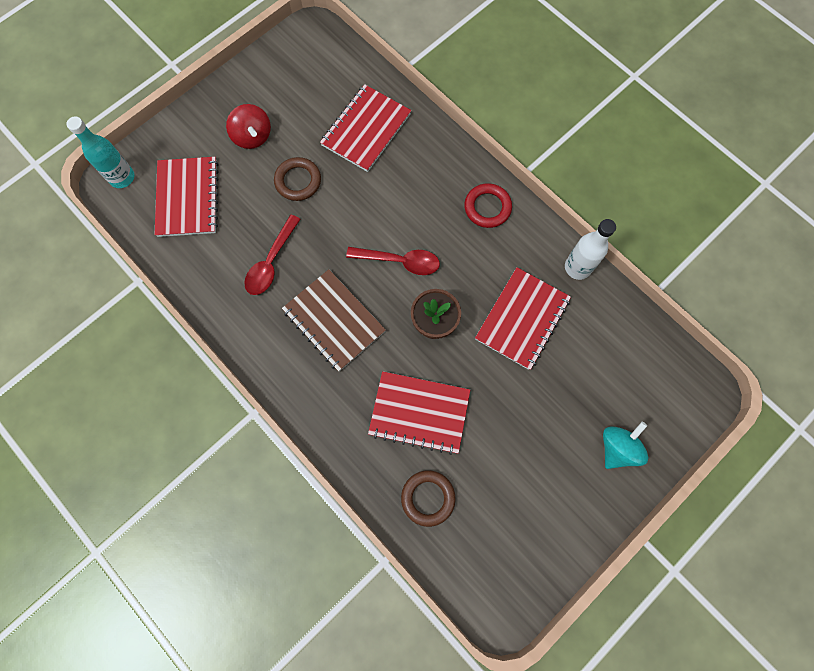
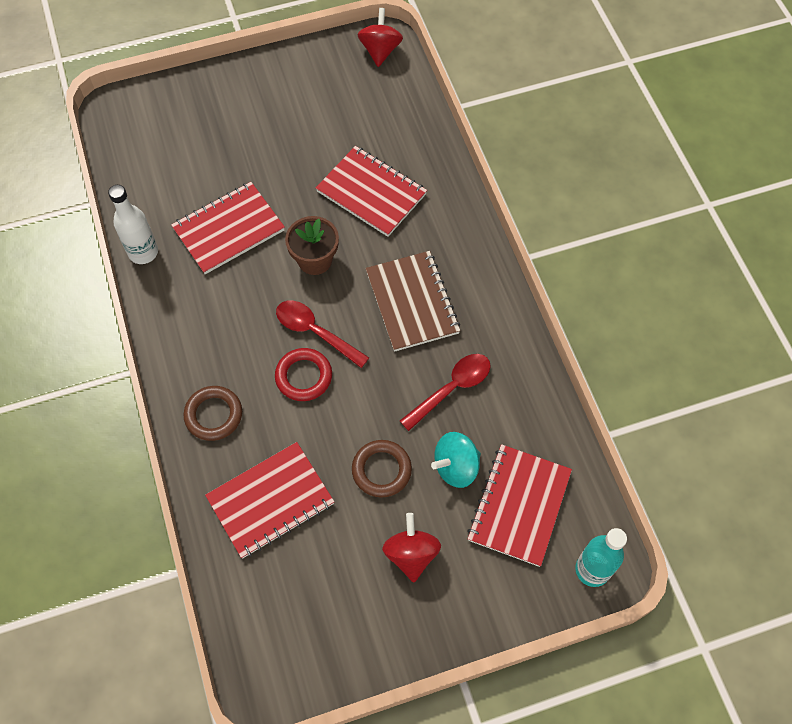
camera: 155 degrees left, 10 degrees down
(428, 498) = (399, 130): brown ring -> brown ring (213, 415)
(487, 207) = (191, 348): red ring -> red ring (304, 376)
(497, 596) = (380, 50): none -> red spinning top
(617, 448) = (217, 102): turquoise spinning top -> turquoise spinning top (456, 467)

